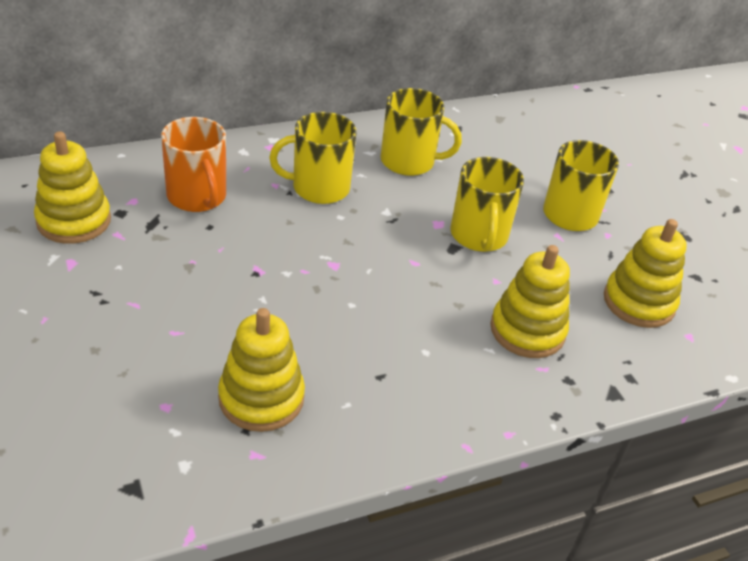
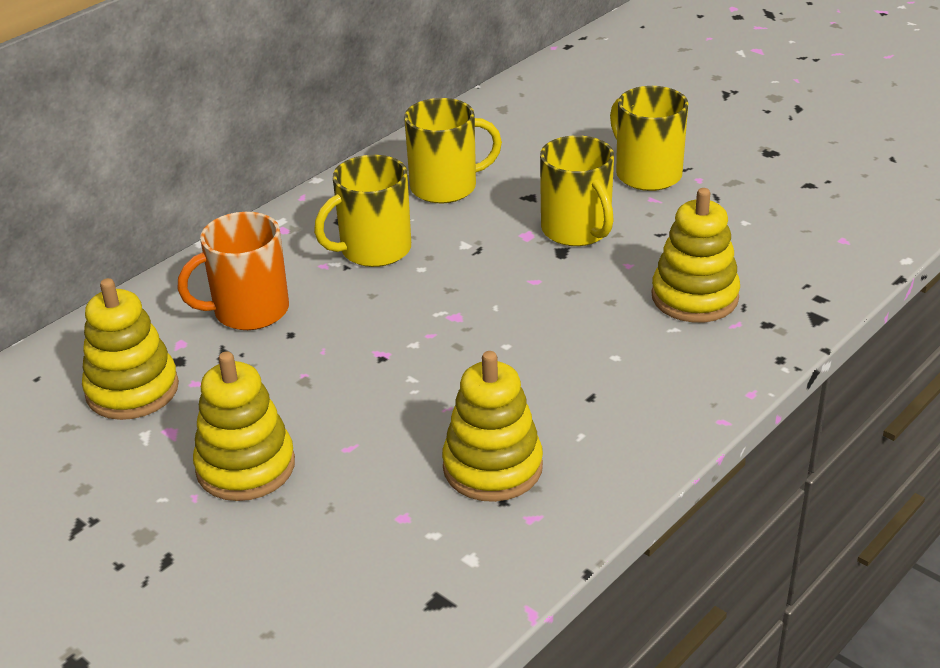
camera: 20 degrees left, 5 degrees down
(197, 197) = (249, 311): orange mug -> orange mug turned 120 degrees clockwise
(638, 302) = (775, 229): yellow stacking toy -> yellow stacking toy (245, 467)

